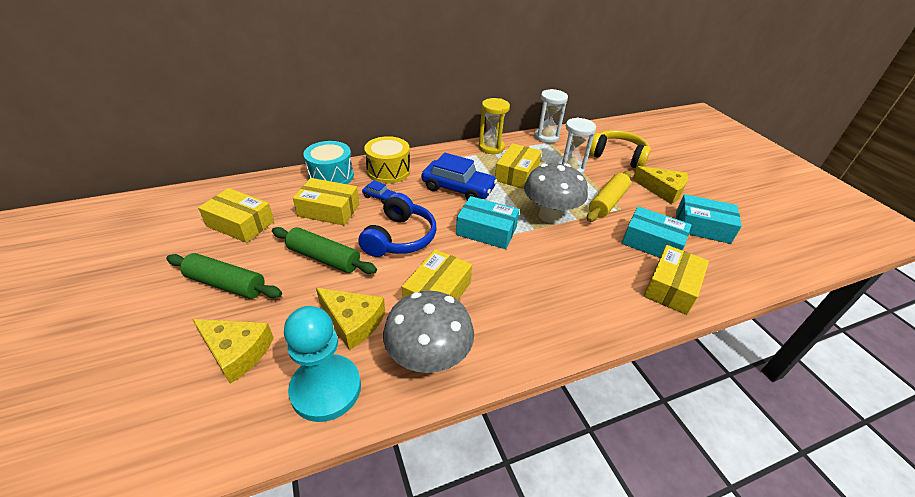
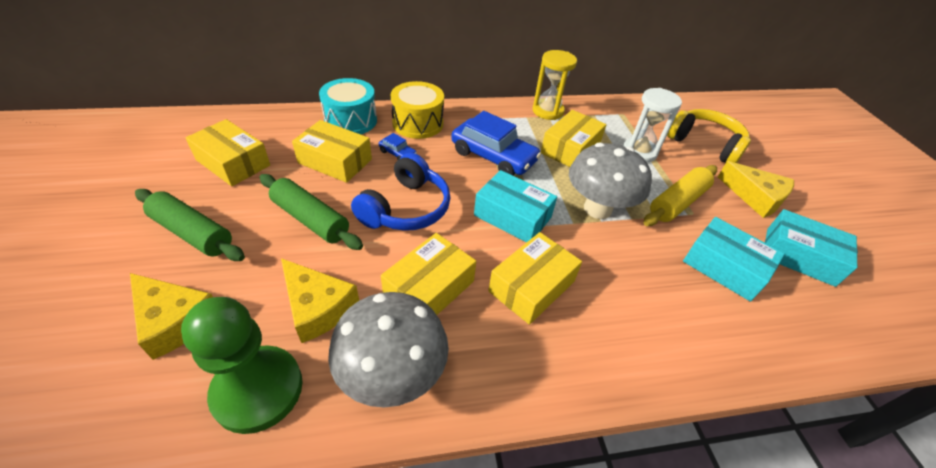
camera: 10 degrees right, 5 degrees up
(326, 389) = (258, 390): turquoise pawn -> green pawn
(546, 137) = (619, 107): white hourglass -> none
(671, 287) = (737, 335): yellow box -> yellow box (532, 286)

